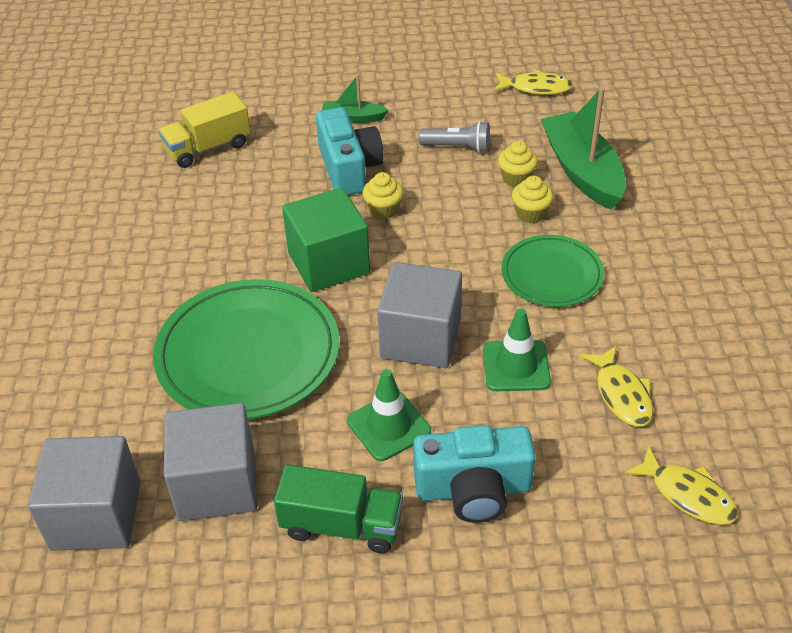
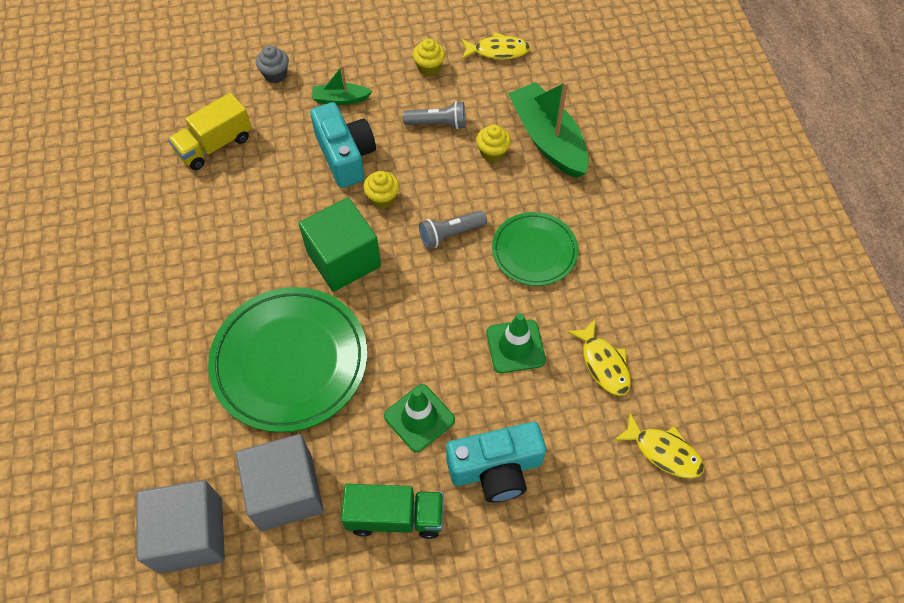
camera: 10 degrees left, 15 degrees up
(286, 91) = (275, 74): none -> grey cupcake
(420, 338) = (433, 328): grey cube -> none
(455, 250) = (450, 234): none -> grey flashlight
(530, 214) = (509, 189): yellow cupcake -> yellow cupcake (429, 68)

